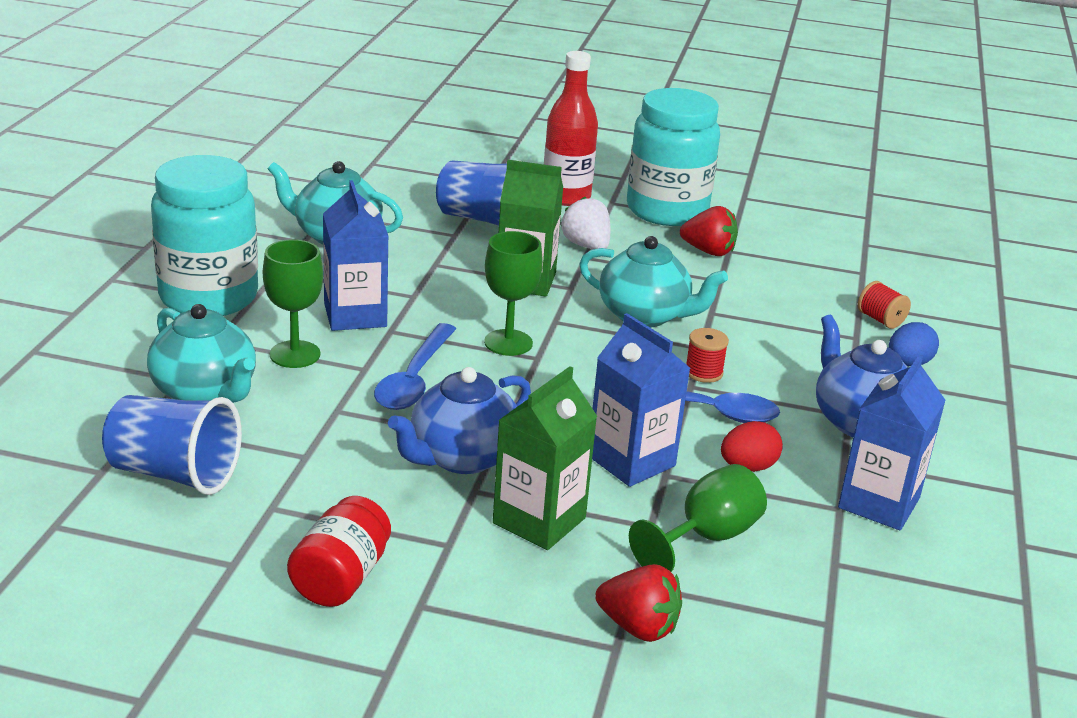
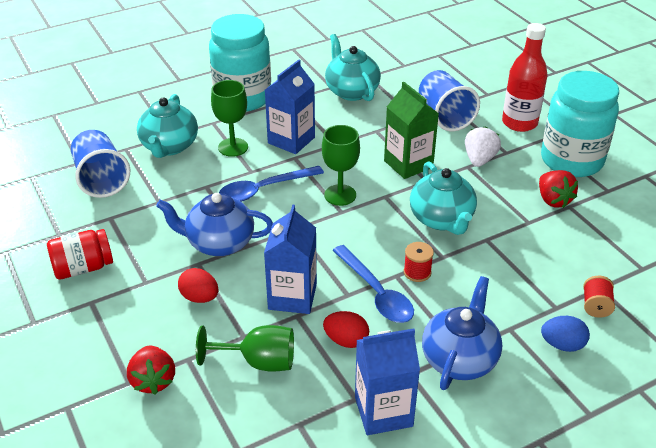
camera: 50 degrees right, 10 degrees up
(539, 520) = (199, 297): green carton -> red egg

